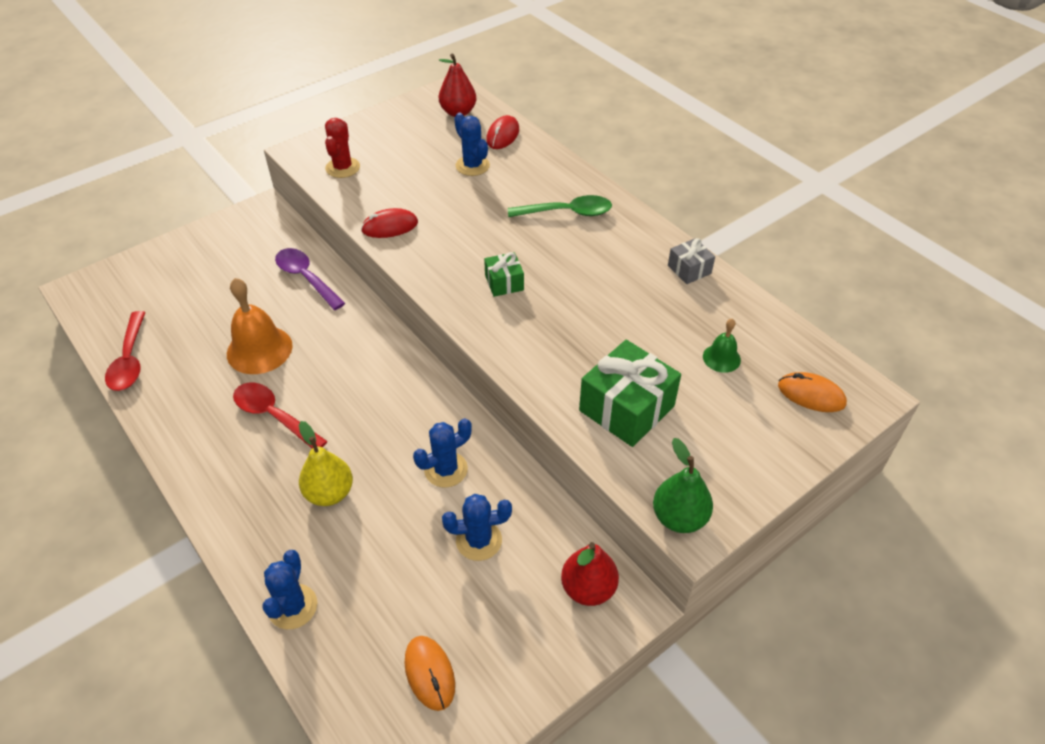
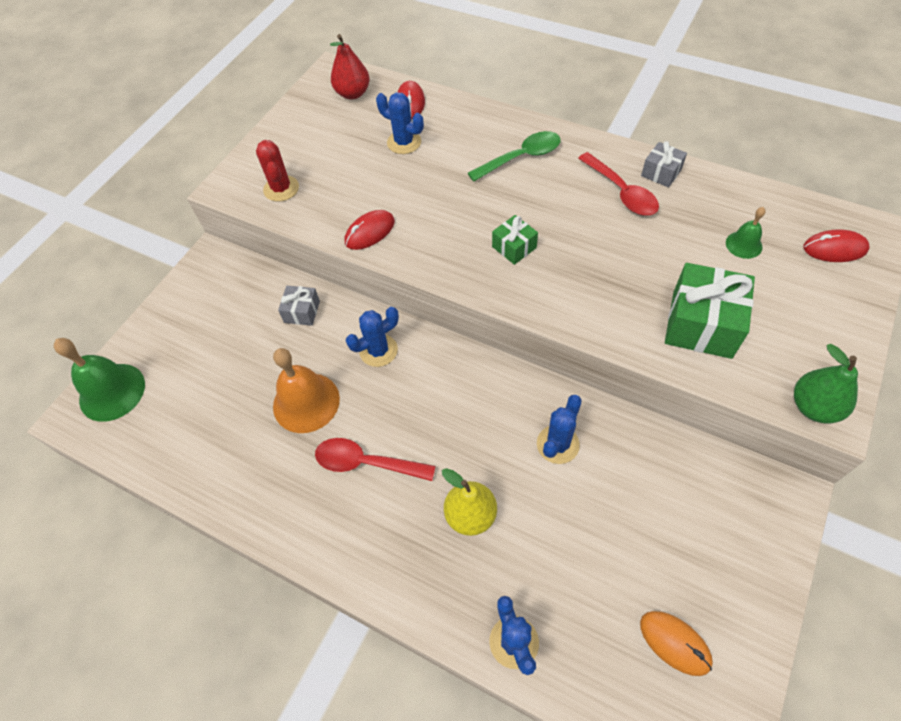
camera: 20 degrees left, 10 degrees up
(118, 282) = (112, 392): none -> green bell
(130, 360) = (182, 468): red spoon -> red spoon (621, 192)
(306, 278) = (302, 312): purple spoon -> grey gift
(479, 540) = (631, 498): blue cactus -> blue cactus (378, 350)
(588, 588) = (748, 498): red pear -> none
(811, 395) = (834, 249): orange mouse -> red mouse

